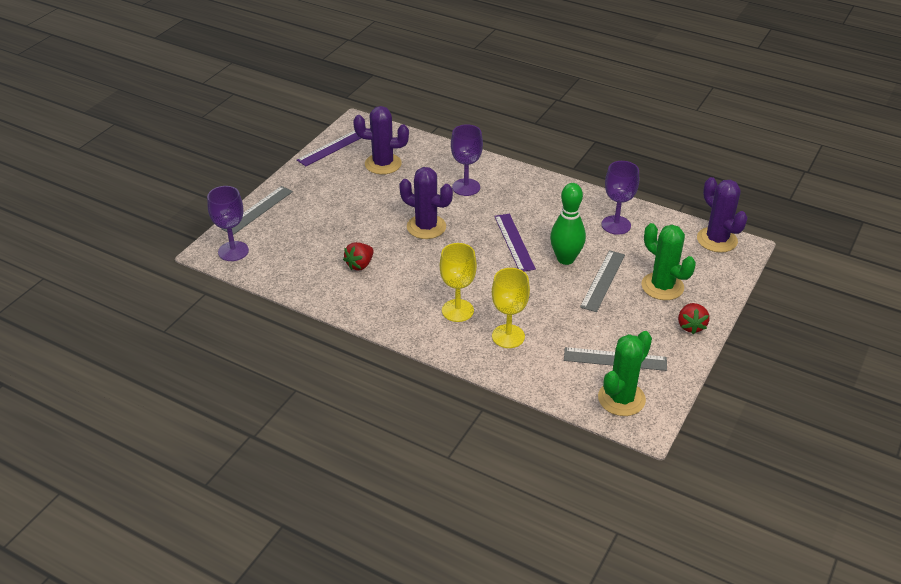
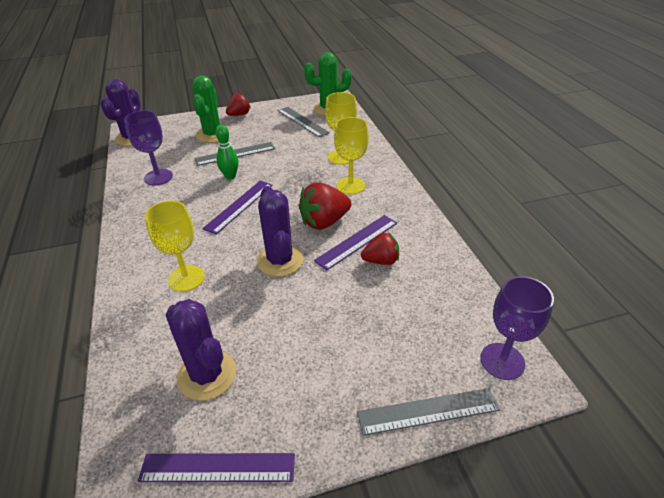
camera: 135 degrees left, 0 degrees up
(392, 268) = (357, 241): none -> purple ruler
(435, 268) = (324, 222): none -> red strawberry
(466, 187) = (186, 278): purple goblet -> yellow goblet
(565, 259) = (230, 176): green bowling pin -> green bowling pin, size x0.66

